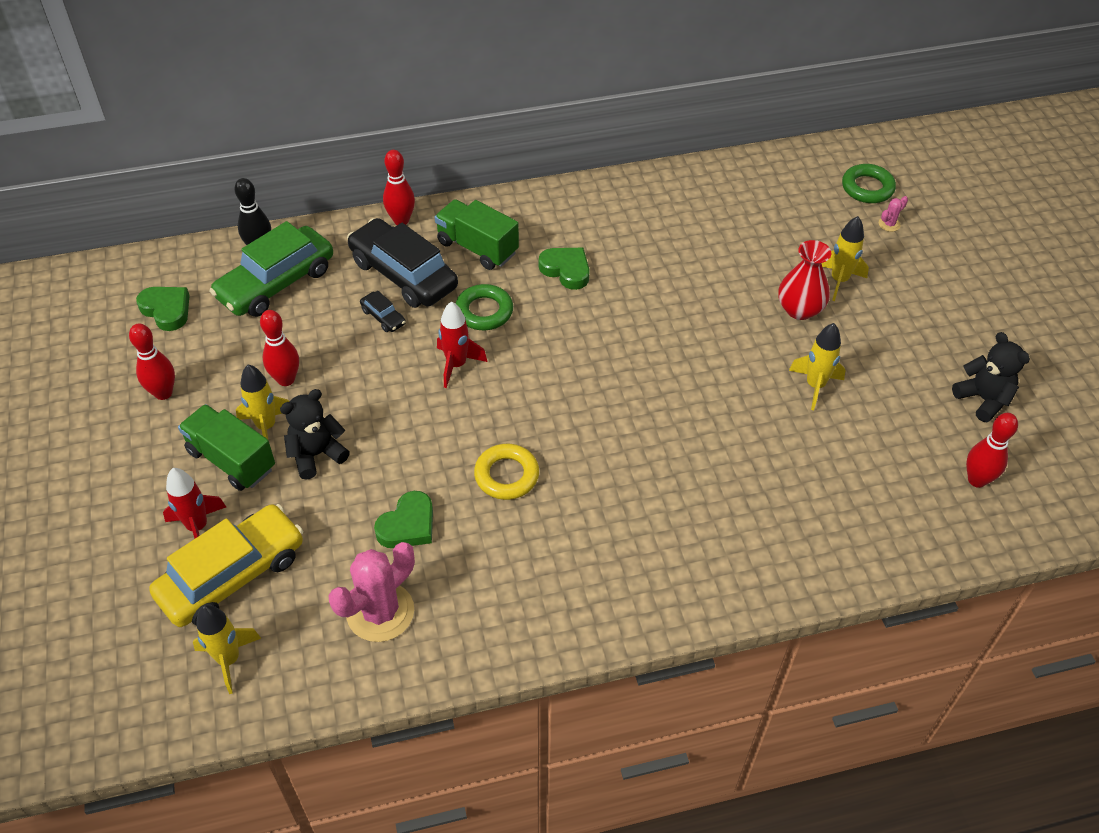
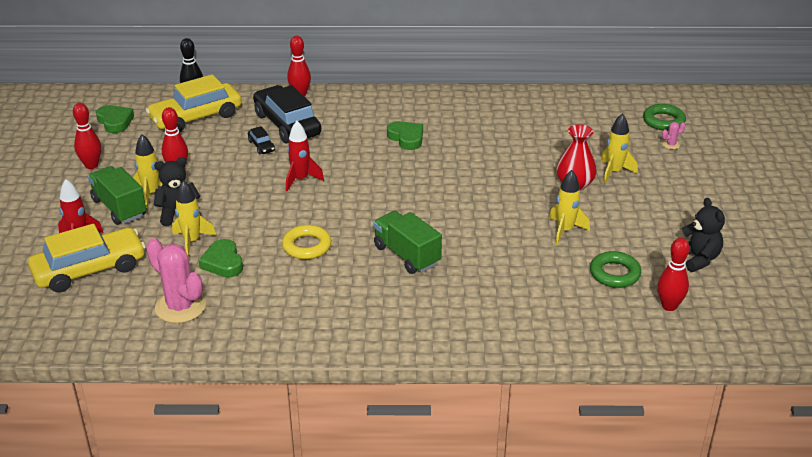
camera: 15 degrees right, 15 degrees down
(229, 659) = (65, 314): yellow rocket -> yellow rocket (192, 241)
(276, 283) = (196, 117): green car -> yellow car
(380, 612) = (180, 307): pink cactus -> pink cactus turned 75 degrees clockwise
(408, 525) = (223, 262): green heart -> green heart turned 105 degrees clockwise
(477, 247) = (347, 117): green truck -> green truck (407, 255)
(484, 311) = (335, 153): green ring -> green ring (614, 273)

